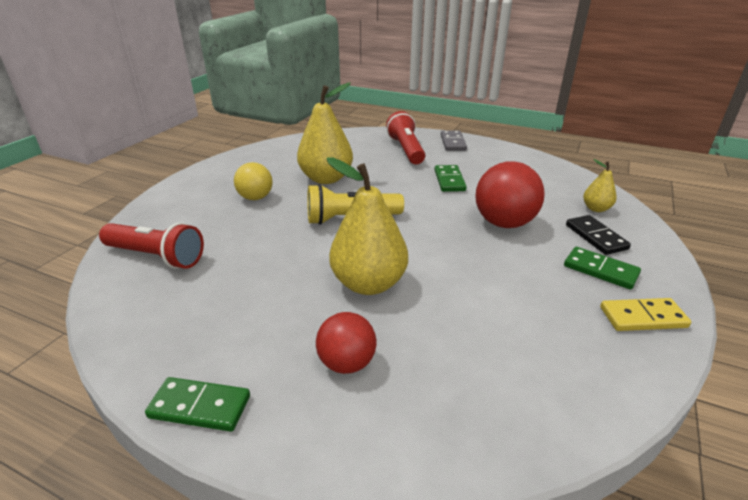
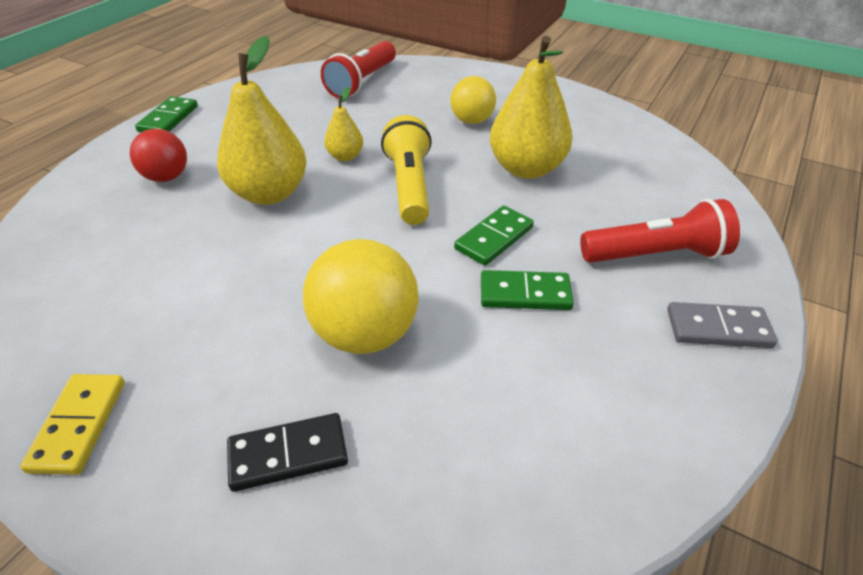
camera: 95 degrees right, 10 degrees up
(504, 223) = (365, 334): red ball -> yellow ball
(596, 209) = (390, 503): yellow pear -> yellow pear (345, 156)
(600, 270) = (197, 419): green domino -> green domino (494, 238)

